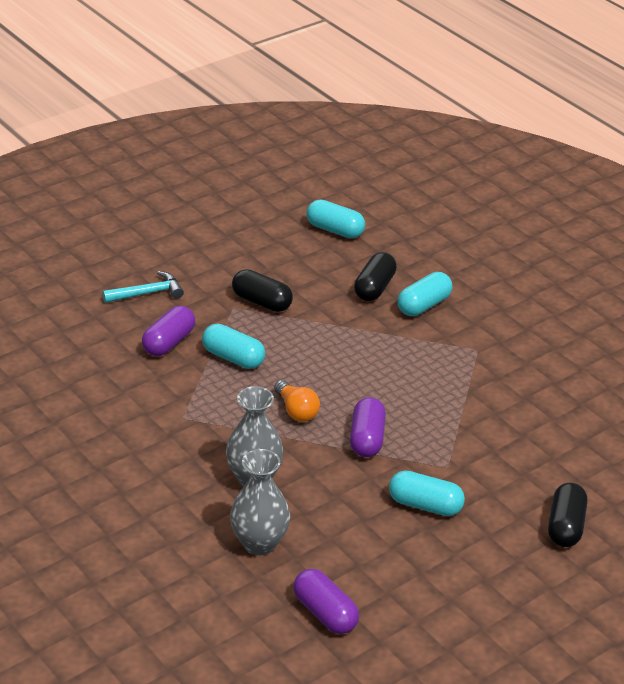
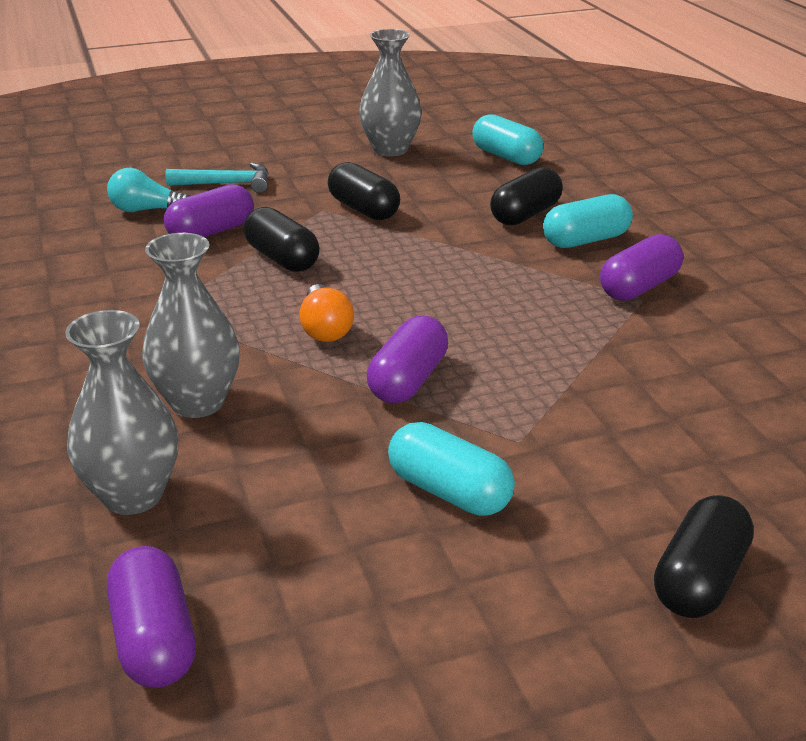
camera: 20 degrees right, 5 degrees down
(107, 330) = (146, 210): none -> turquoise light bulb
(233, 358) = (282, 258): turquoise capsule -> black capsule
(246, 236) = (390, 150): none -> grey vase
(472, 341) = (639, 287): none -> purple capsule

